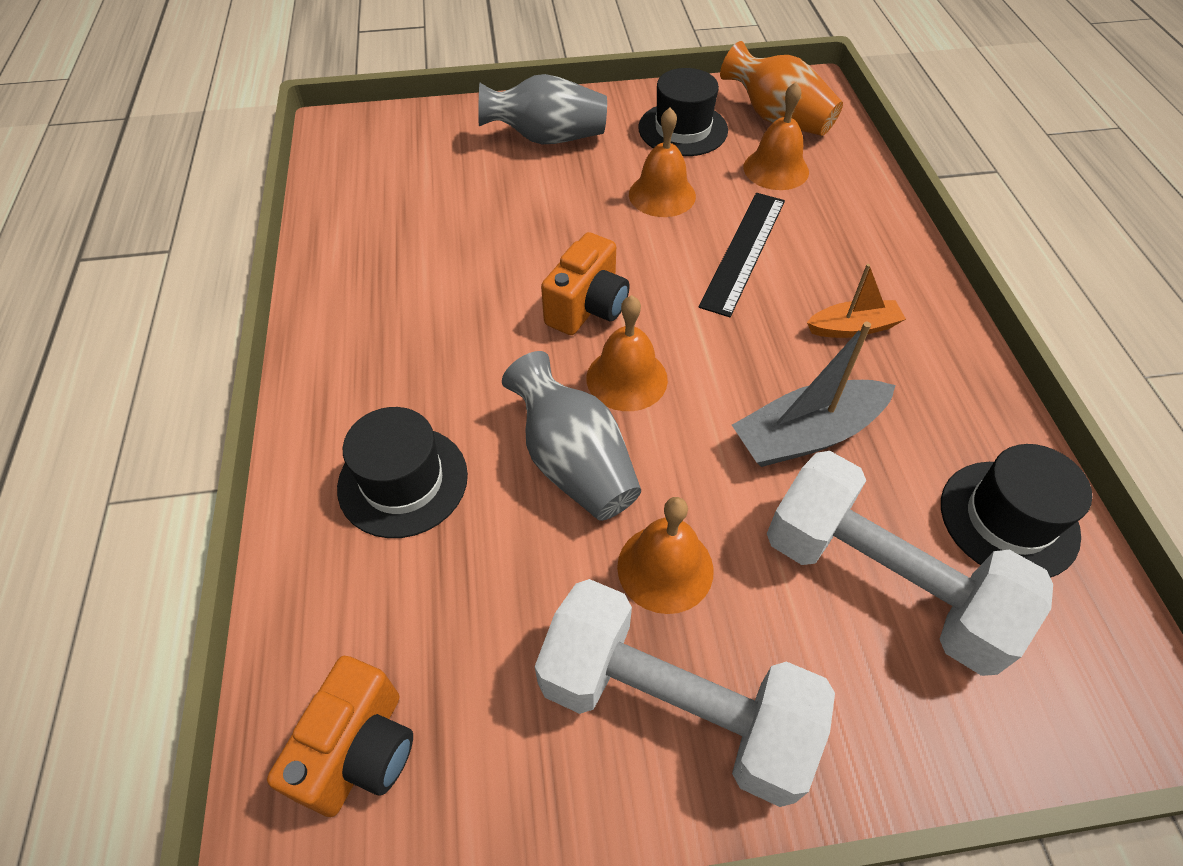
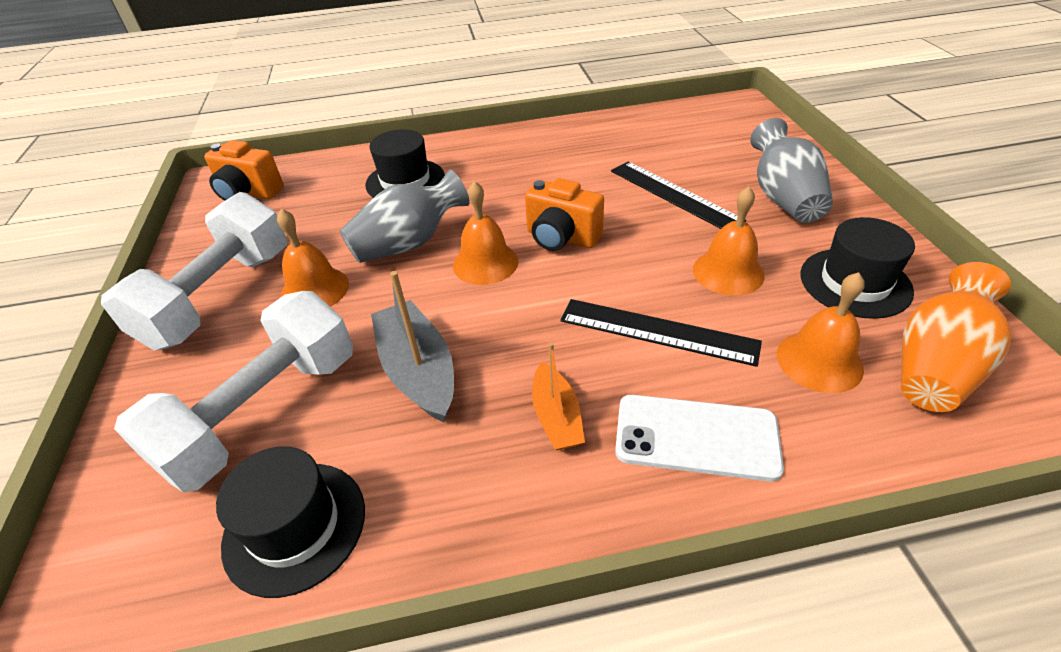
camera: 90 degrees right, 10 degrees down
(522, 209) = (674, 195): none -> black ruler
(861, 247) = (696, 437): none -> white phone

